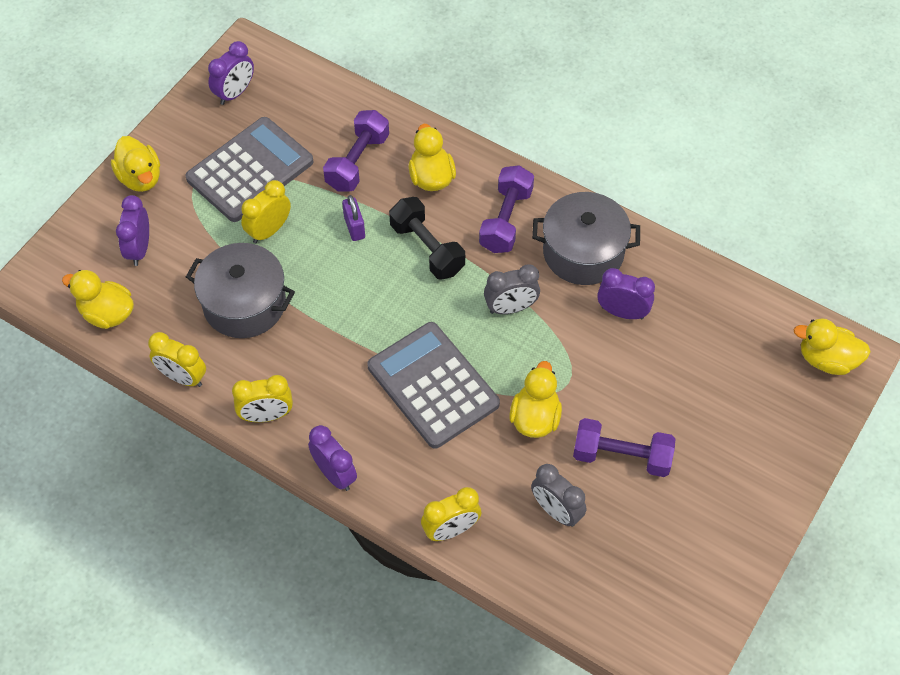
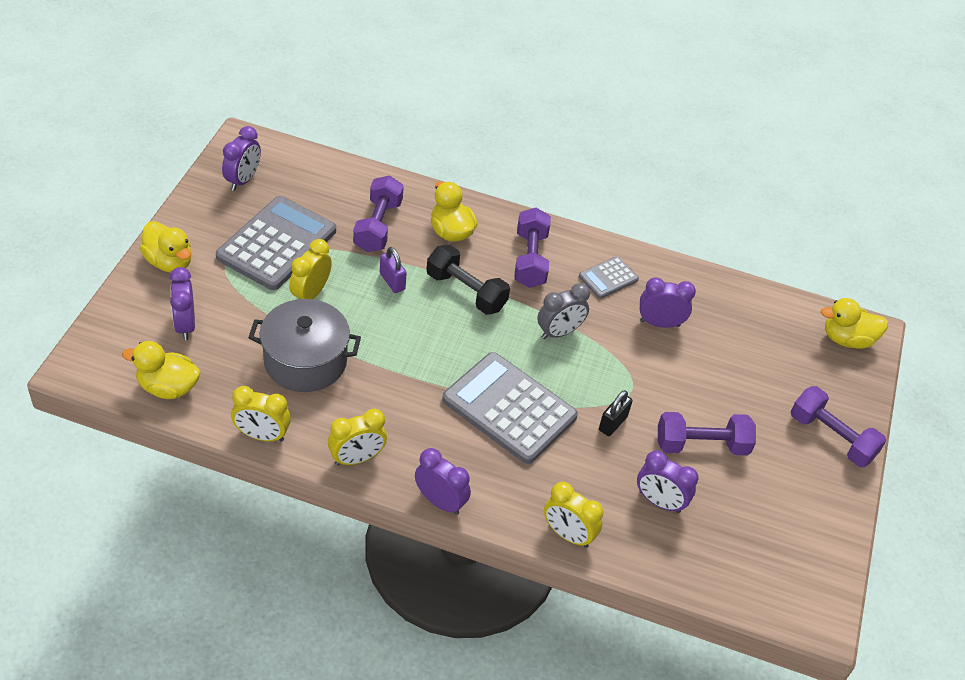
camera: 20 degrees left, 10 degrees down
(451, 530) = (568, 534): yellow clock -> yellow clock turned 75 degrees clockwise
(535, 418) = (612, 423): yellow duck -> black padlock
(556, 511) = (659, 502): grey clock -> purple clock
(583, 252) = (608, 278): grey pot -> grey calculator
(767, 470) = (831, 437): none -> purple dumbbell

